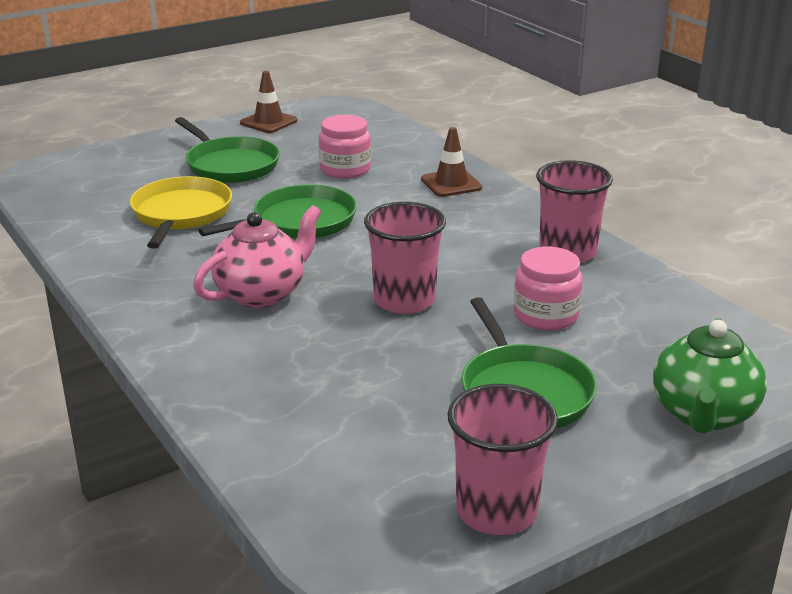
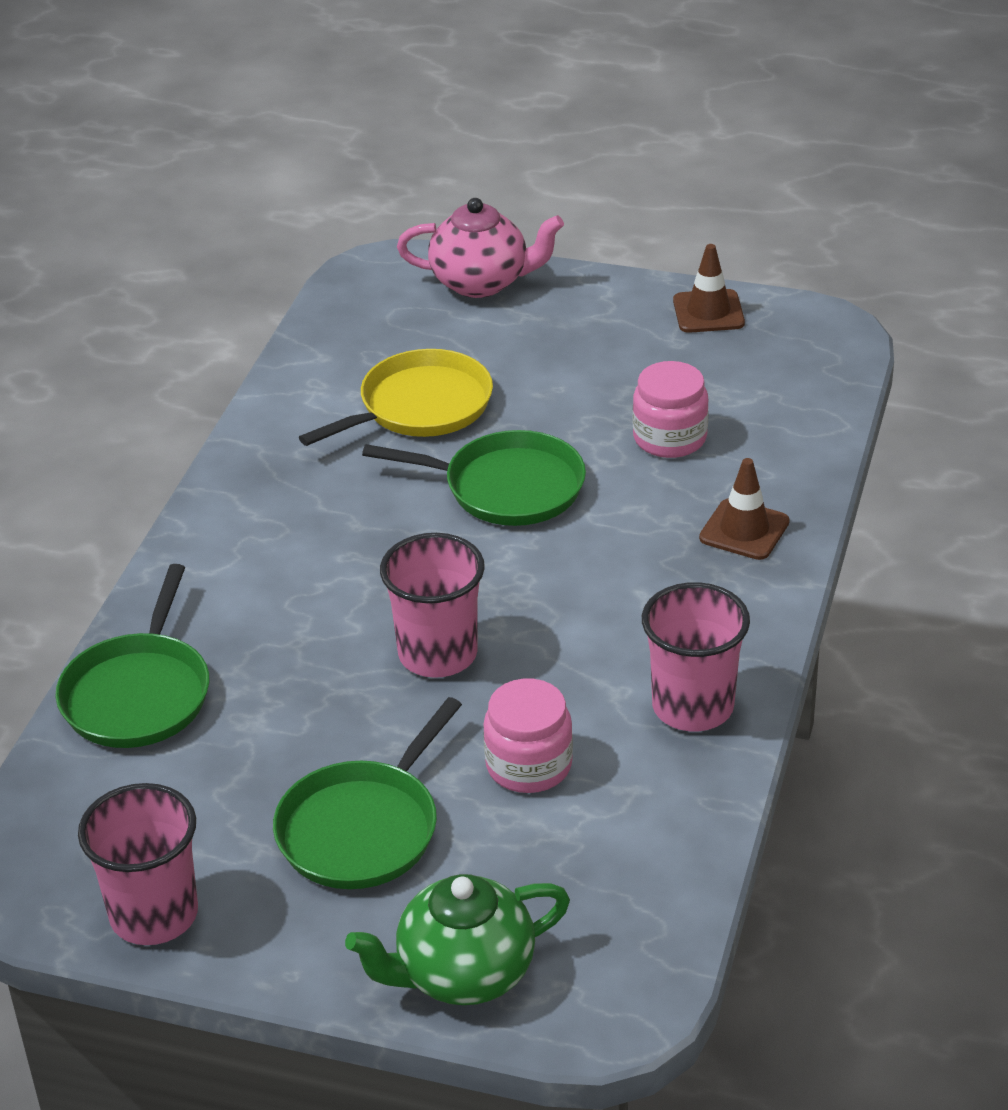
camera: 50 degrees right, 10 degrees up
(230, 165) = (566, 361): green pan -> green pan (138, 694)
(262, 294) = (336, 559): pink teapot -> pink teapot (481, 282)

